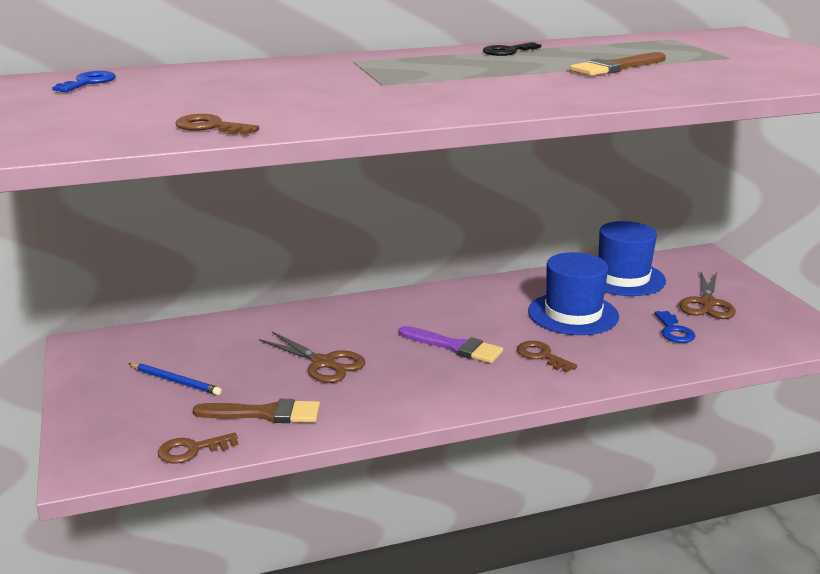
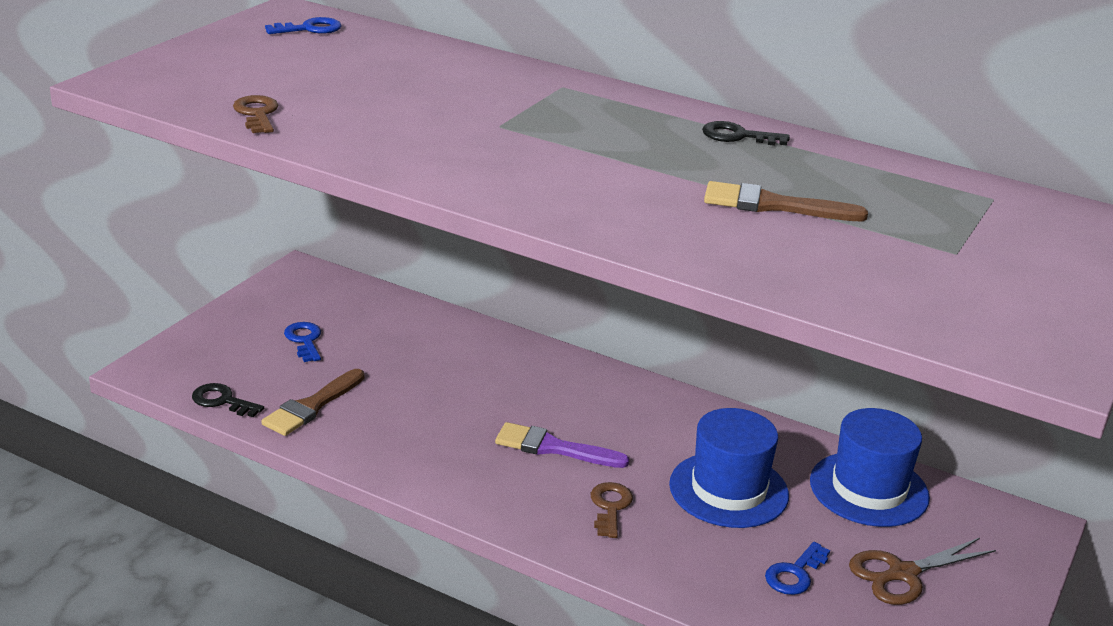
camera: 45 degrees right, 5 degrees up
(175, 381) = (304, 340): blue pencil -> blue key
(192, 450) = (222, 401): brown key -> black key
(265, 414) = (312, 406): brown brush -> brown brush turned 75 degrees clockwise
(323, 363) = (426, 393): brown scissors -> none
(454, 347) = (553, 448): purple brush -> purple brush turned 120 degrees clockwise

